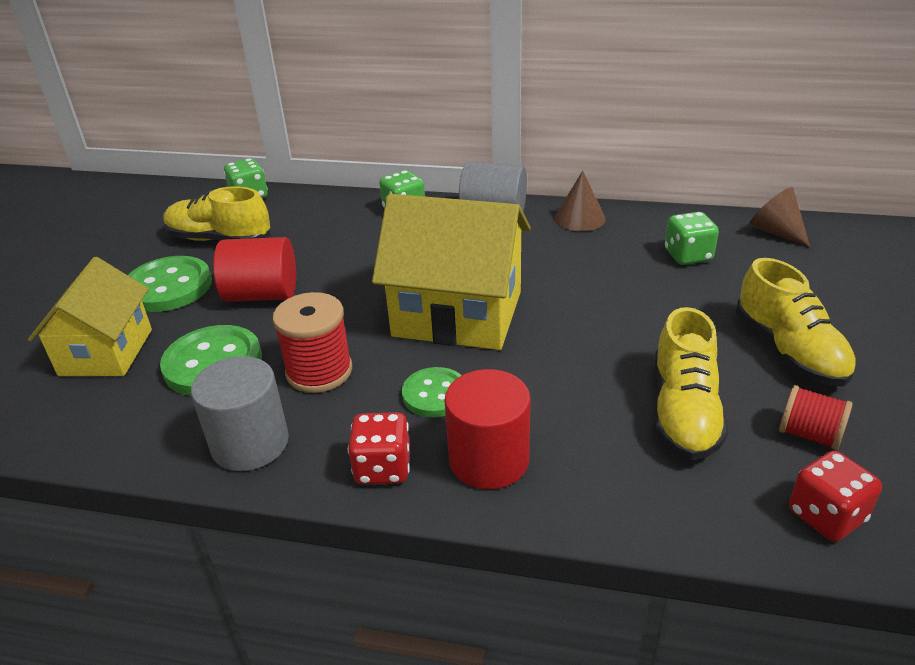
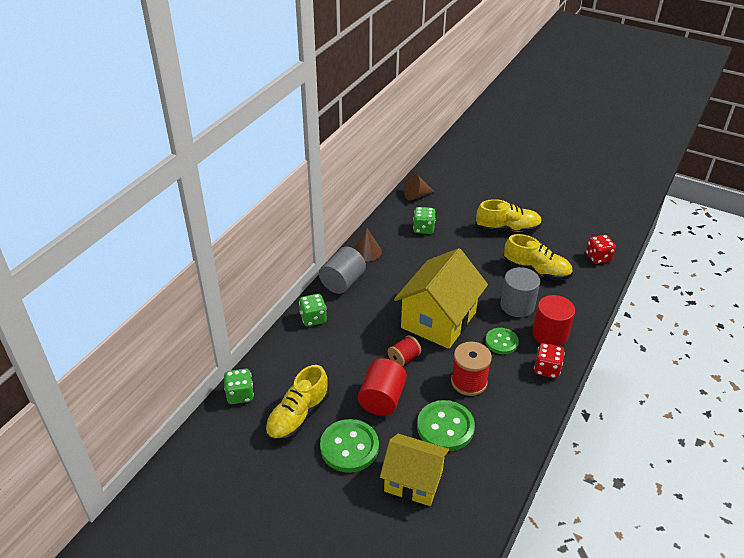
camera: 75 degrees left, 5 degrees up
(250, 443) = (518, 415): grey cylinder -> grey cylinder (517, 305)
(809, 434) = (558, 244): red spool -> red spool (404, 358)

